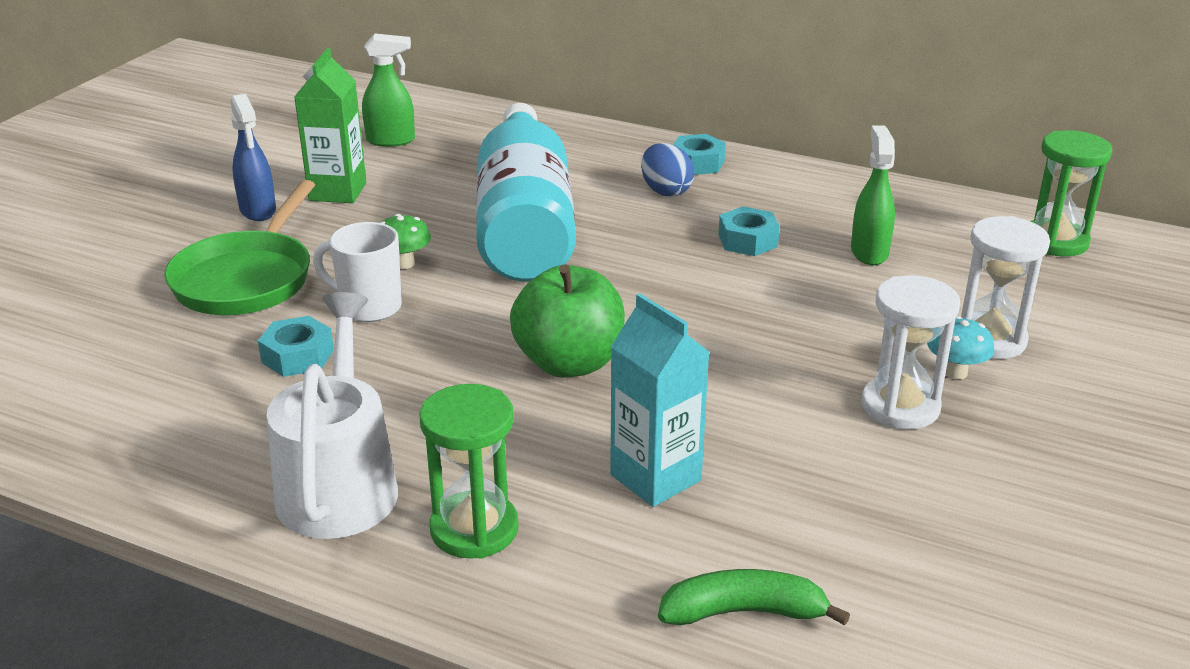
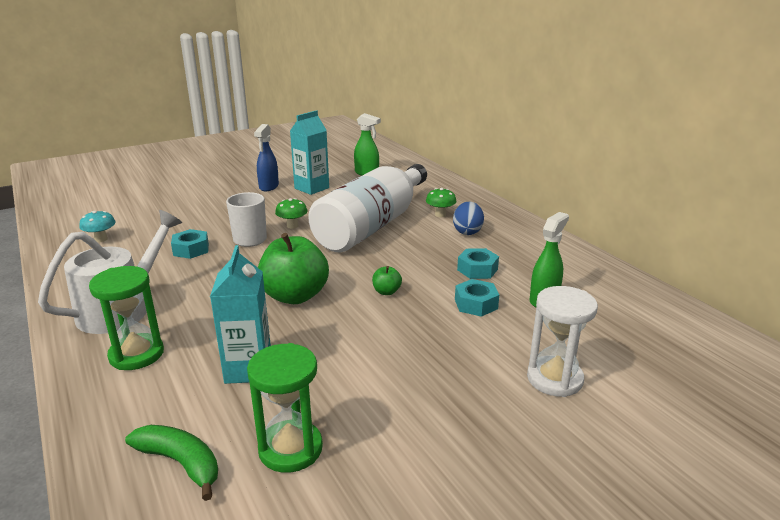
camera: 35 degrees right, 5 degrees down
(247, 279) = (222, 212): green pan -> none
(337, 191) = (311, 188): green carton -> turquoise carton
(525, 224) = (372, 226): turquoise bottle -> white bottle
(596, 177) = (440, 214): none -> green mushroom
(679, 311) = (386, 292): none -> green apple
(697, 163) = (506, 223): turquoise nut -> turquoise nut (476, 304)
(900, 407) = (436, 393): white hourglass -> none
(955, 372) = (502, 389): turquoise mushroom -> turquoise mushroom (101, 239)
(1055, 241) = (692, 337): green hourglass -> green hourglass (290, 449)

